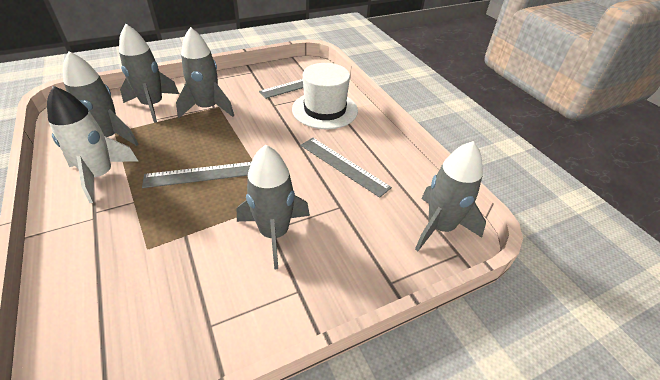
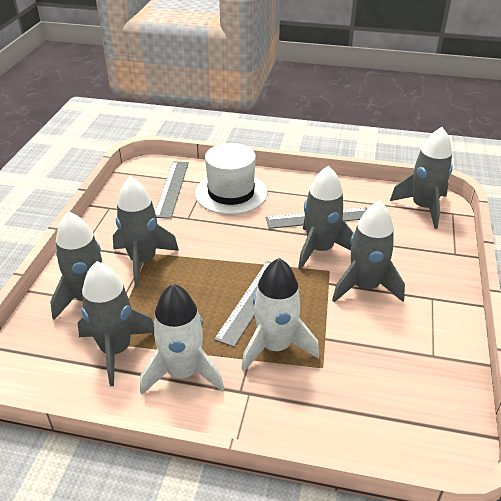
camera: 50 degrees left, 5 degrees down
(156, 210) = (275, 347): none -> white rocket
(301, 184) = (320, 250): none -> grey rocket

